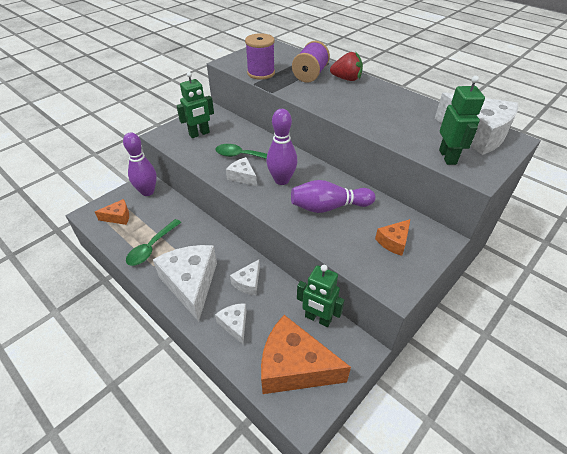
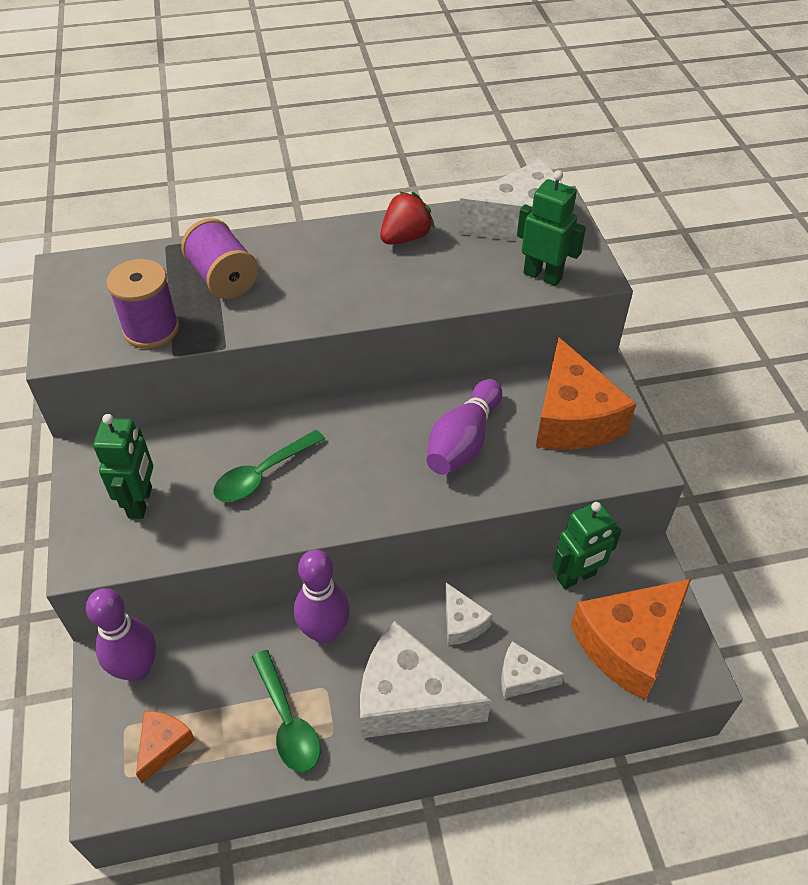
camera: 55 degrees left, 5 degrees up
(242, 177) = (313, 501): white cheese -> none
(282, 180) = (363, 459): purple bowling pin -> purple bowling pin (324, 631)
(346, 79) = (279, 250): red strawberry -> red strawberry (405, 238)
(393, 241) = (572, 418): orange cheese -> orange cheese, size x2.04

